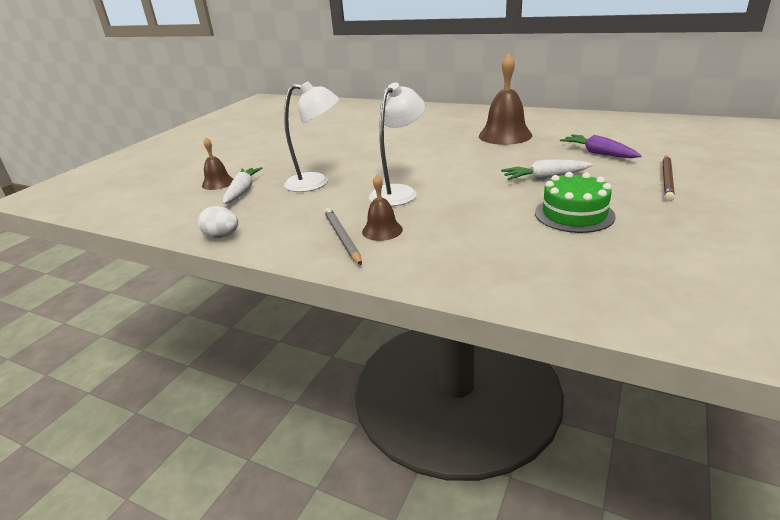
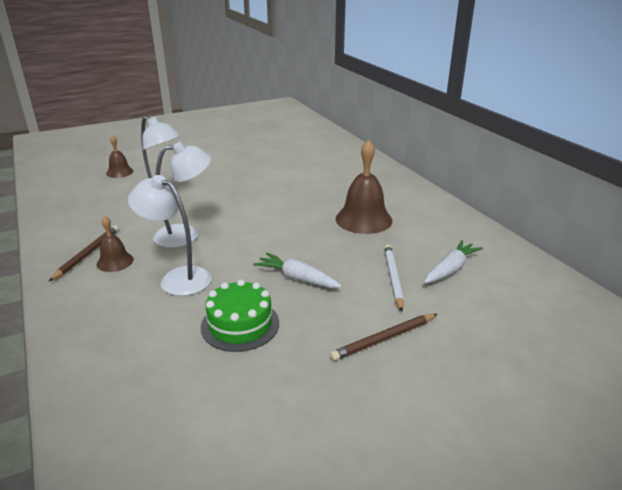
camera: 35 degrees right, 0 degrees up
(222, 236) = (46, 216): white egg -> none
(242, 191) = (117, 186): white carrot -> white carrot (450, 269)
(342, 238) = (87, 254): grey pencil -> brown pencil
(462, 215) = (177, 278): none -> white lamp
(598, 153) = (393, 278): purple carrot -> white pencil

